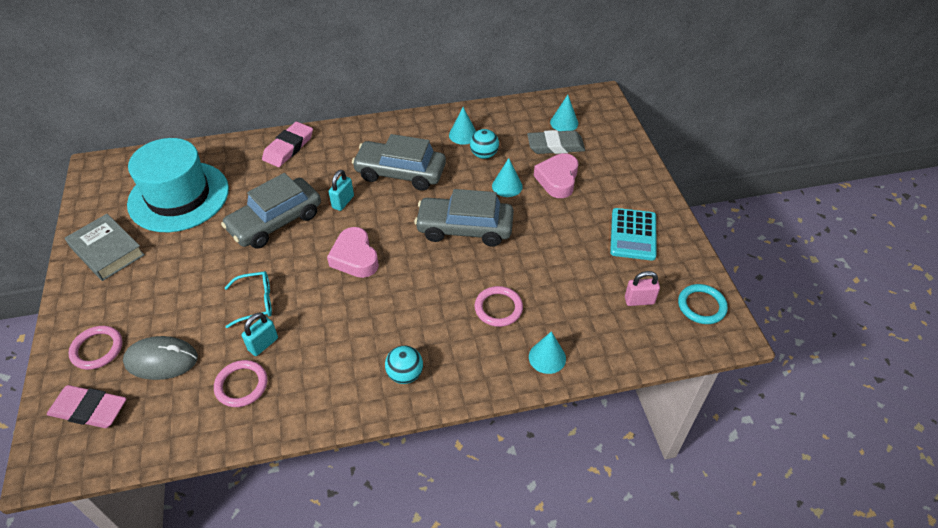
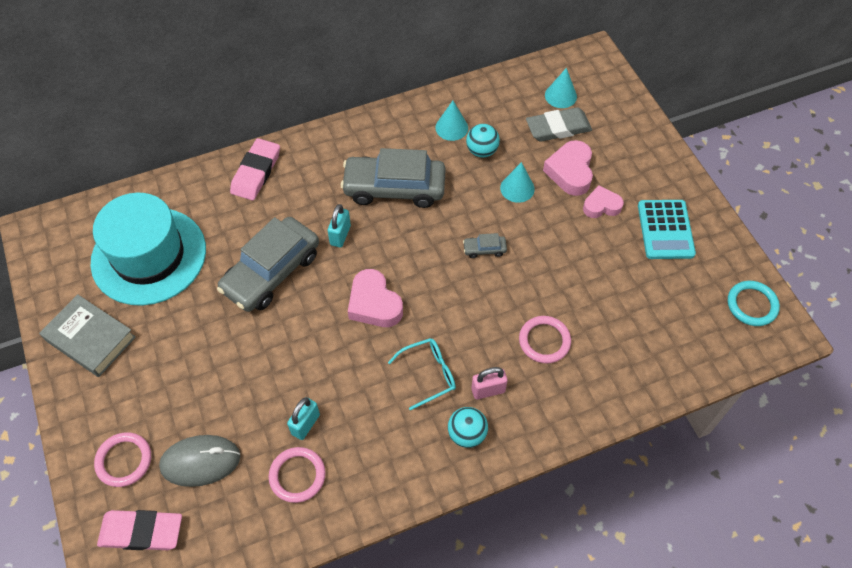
camera: 10 degrees left, 10 degrees up
(256, 302) = (282, 376): turquoise glasses -> turquoise glasses (429, 374)
(465, 229) = (484, 249): grey car -> grey car, size x0.41
(547, 357) = (608, 390): turquoise cone -> none
(579, 209) = (601, 206): none -> pink heart
(639, 301) = (687, 309): pink padlock -> pink padlock (488, 390)

